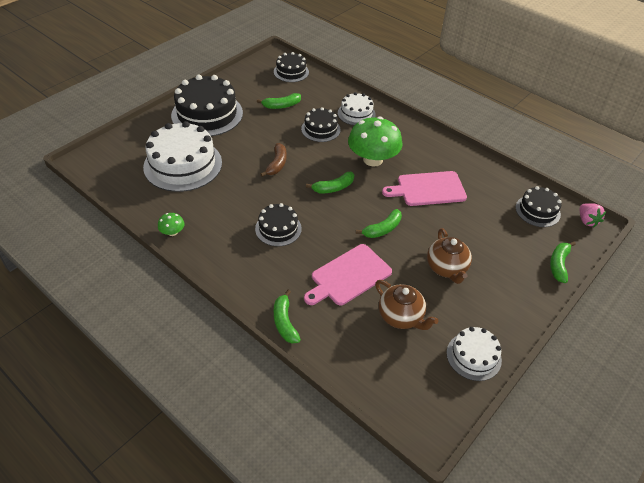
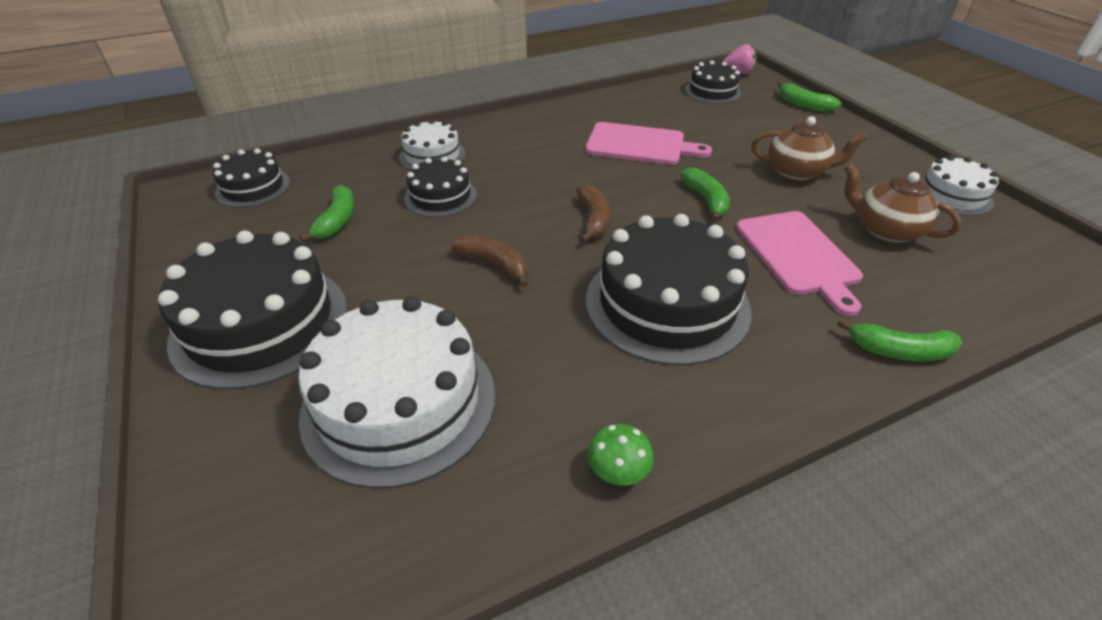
camera: 65 degrees left, 5 degrees down
(278, 229) = (667, 304): black cake -> black cake, size x1.83
(333, 188) = (593, 220): green banana -> brown banana
(373, 159) = (550, 169): green mushroom -> none
(401, 317) = (885, 230): brown teapot -> brown teapot turned 120 degrees counterclockwise
(428, 189) = (640, 145): pink cutting board -> pink cutting board turned 90 degrees counterclockwise

